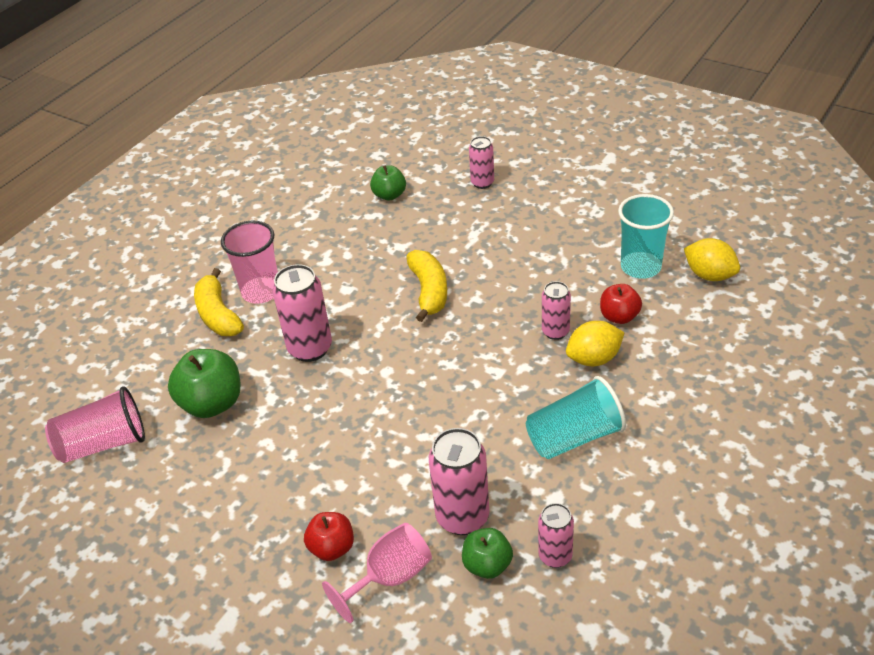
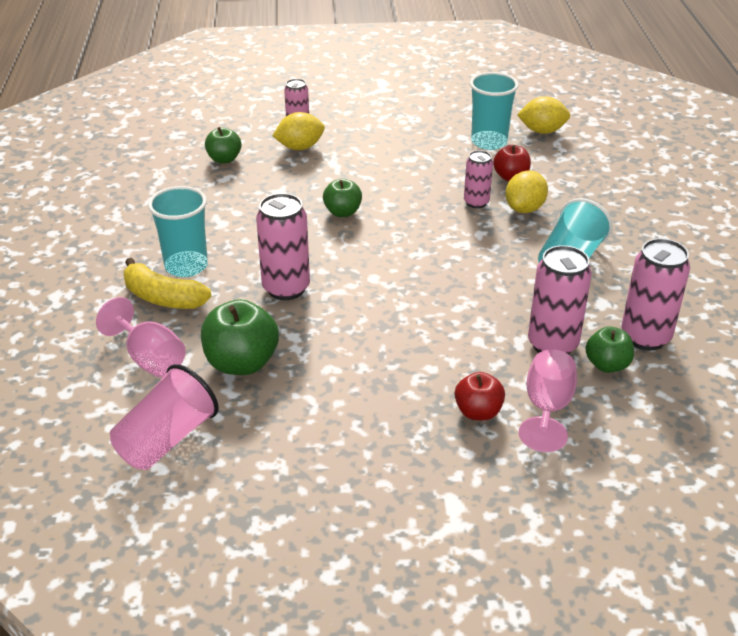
camera: 40 degrees left, 5 degrees down
(158, 366) = (150, 359): none -> pink goblet
(261, 292) = (186, 266): pink cup -> turquoise cup
(429, 291) = (342, 212): yellow banana -> green apple
(462, 206) = (300, 147): none -> yellow lemon
(555, 556) = (645, 337): pink can -> pink can, size x1.66

